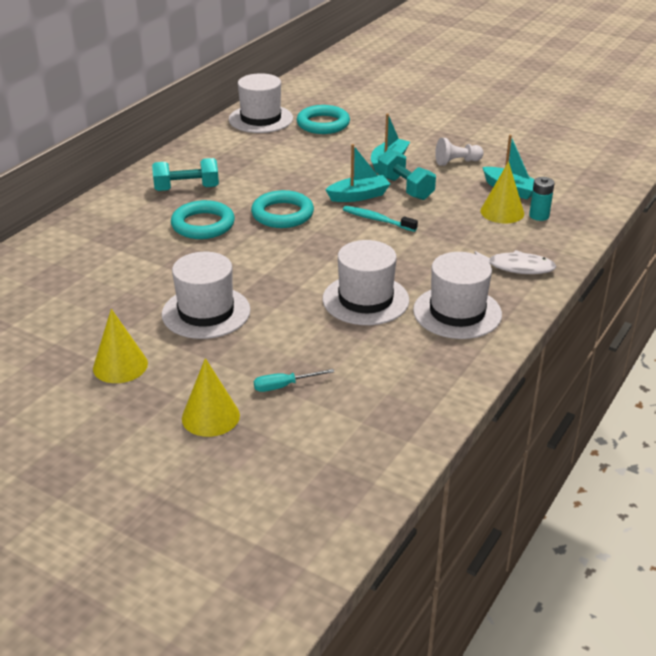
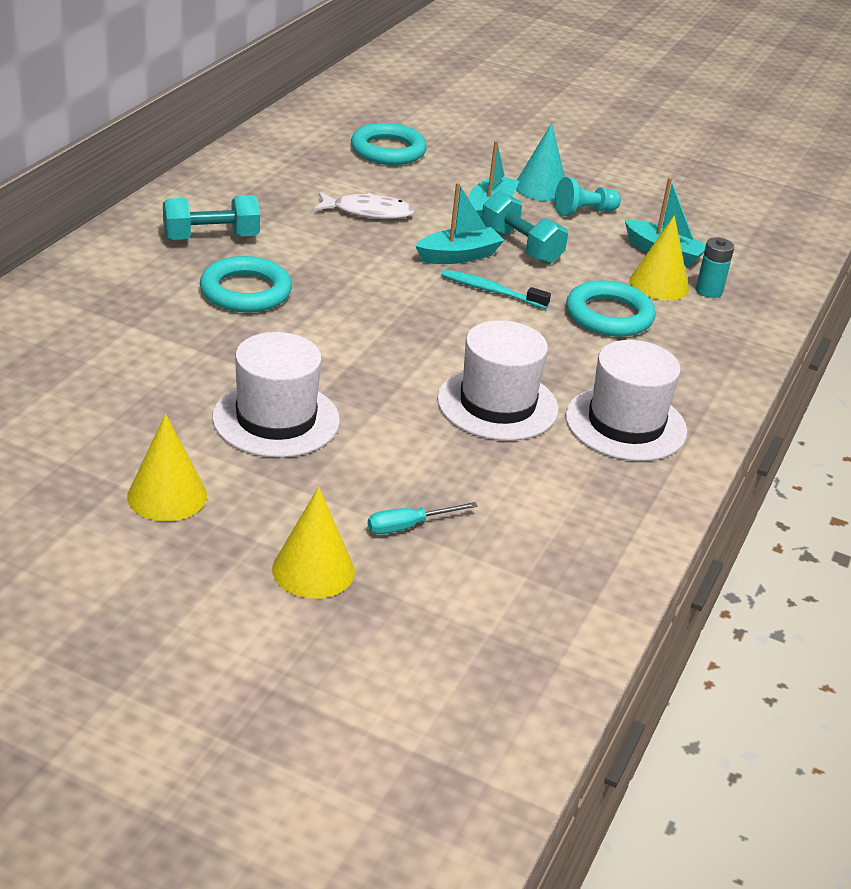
camera: 10 degrees left, 0 degrees up
(261, 119) = (298, 139): white hat -> none
(282, 214) = (357, 279): turquoise ring -> turquoise ring (609, 315)
(428, 146) = (541, 188): none -> turquoise cone
(457, 162) = (584, 212): white pawn -> turquoise pawn
(516, 267) = (693, 362): white fish -> white fish (368, 212)

